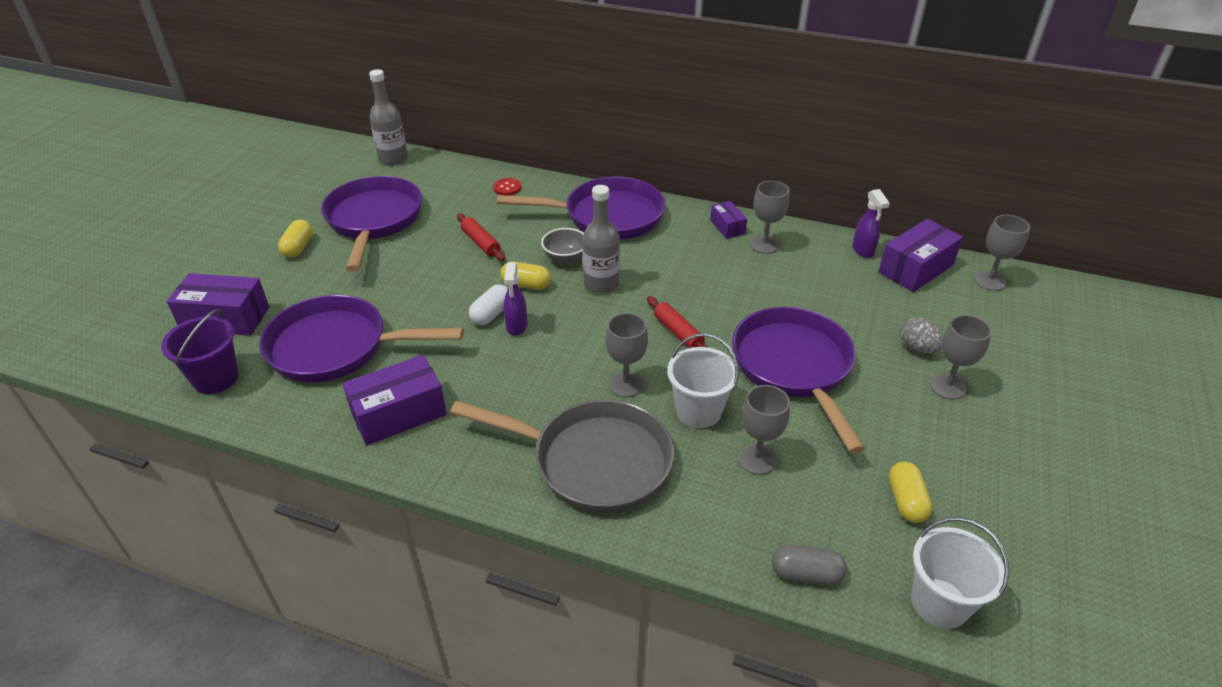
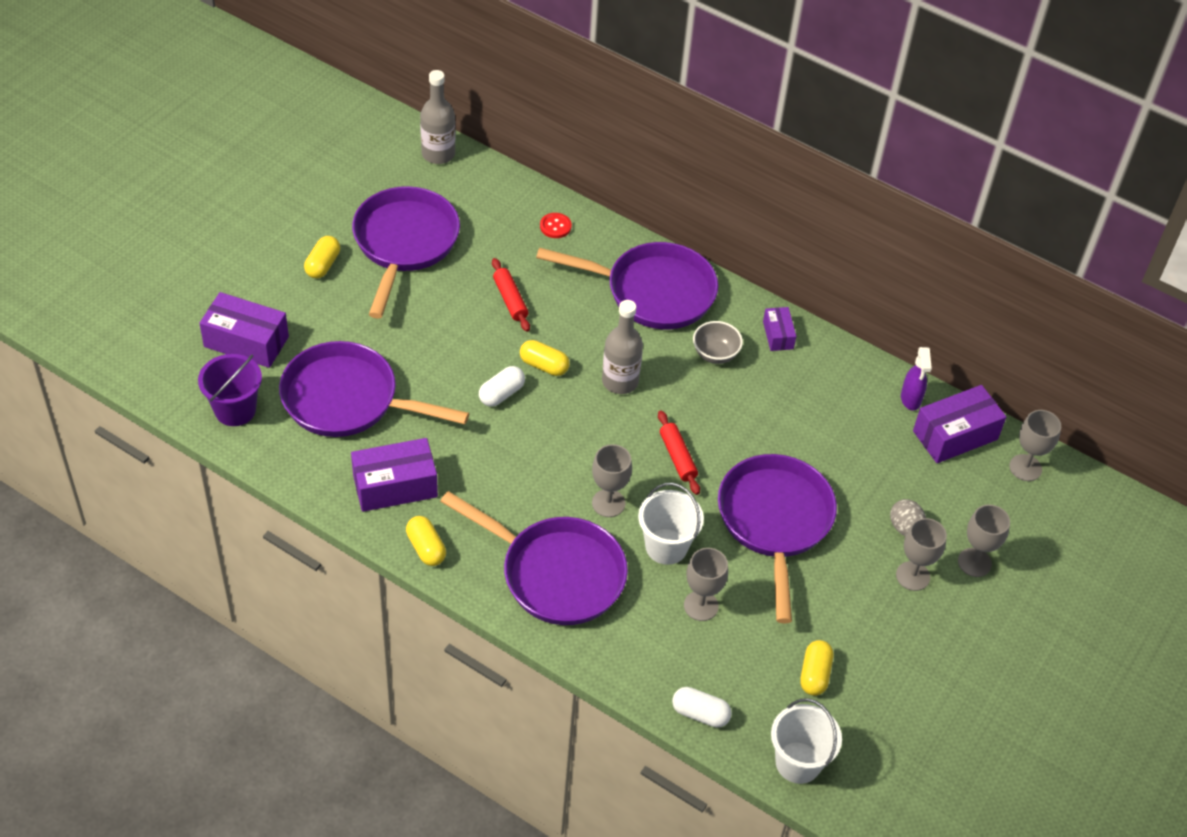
camera: 10 degrees right, 10 degrees up
(444, 466) = (426, 548): none -> yellow capsule
(516, 326) = (522, 414): purple spray bottle -> none
(565, 258) = (592, 340): grey bowl -> grey bowl (715, 354)
(593, 461) = (556, 573): grey pan -> purple pan
(764, 245) = (808, 368): grey goblet -> grey goblet (974, 562)
(806, 574) = (700, 714): grey capsule -> white capsule

